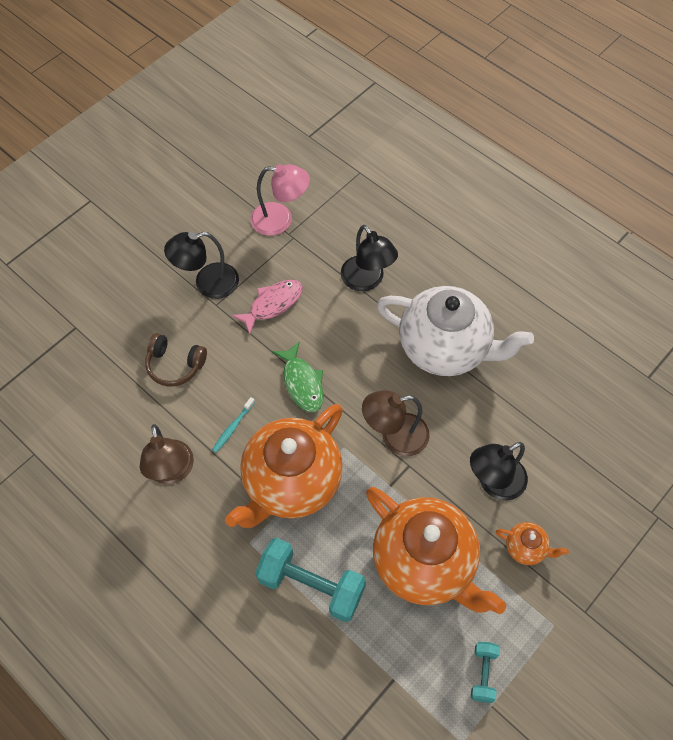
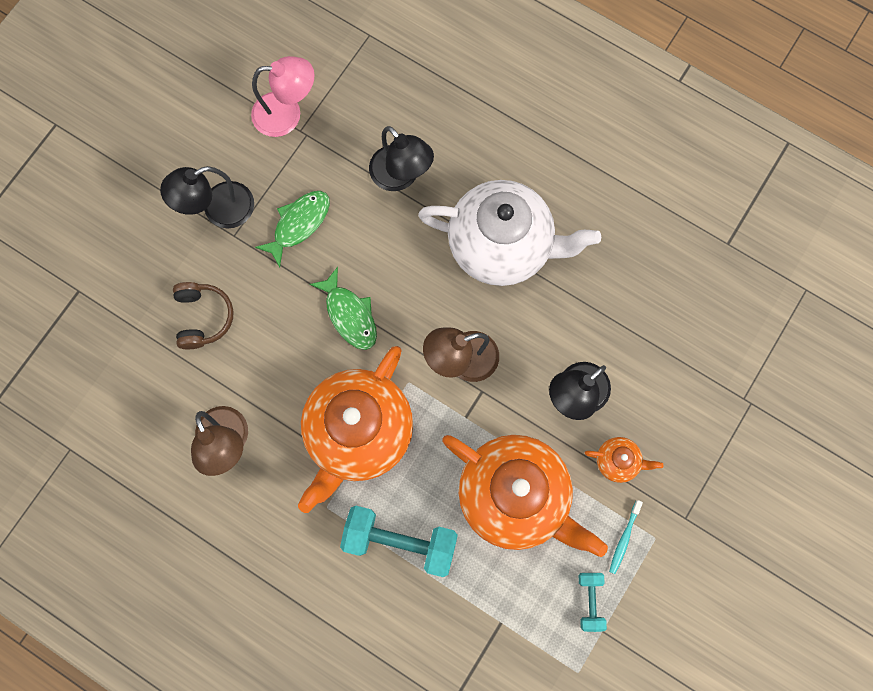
camera: 10 degrees left, 15 degrees up
(175, 365) = (203, 317): brown headphones -> brown headphones turned 105 degrees counterclockwise
(233, 427) = (283, 381): turquoise toothbrush -> turquoise toothbrush (624, 538)
(273, 304) = (299, 224): pink fish -> green fish

